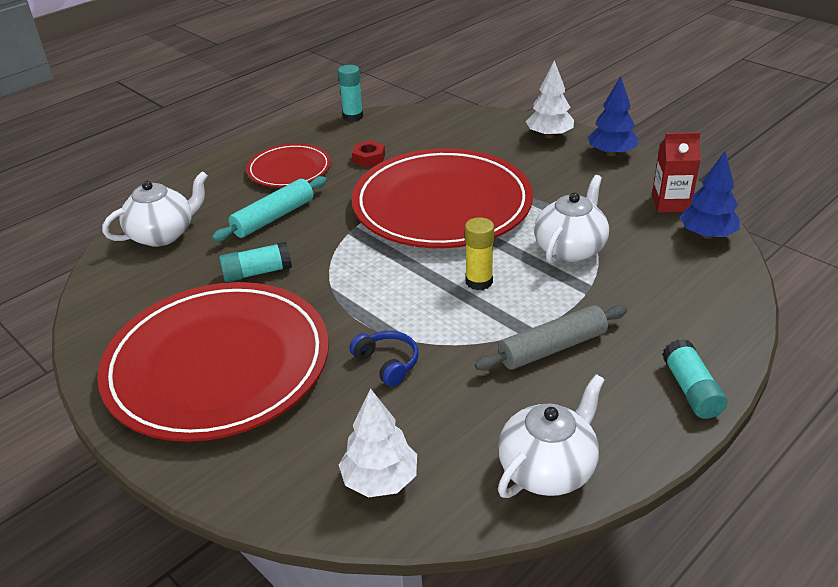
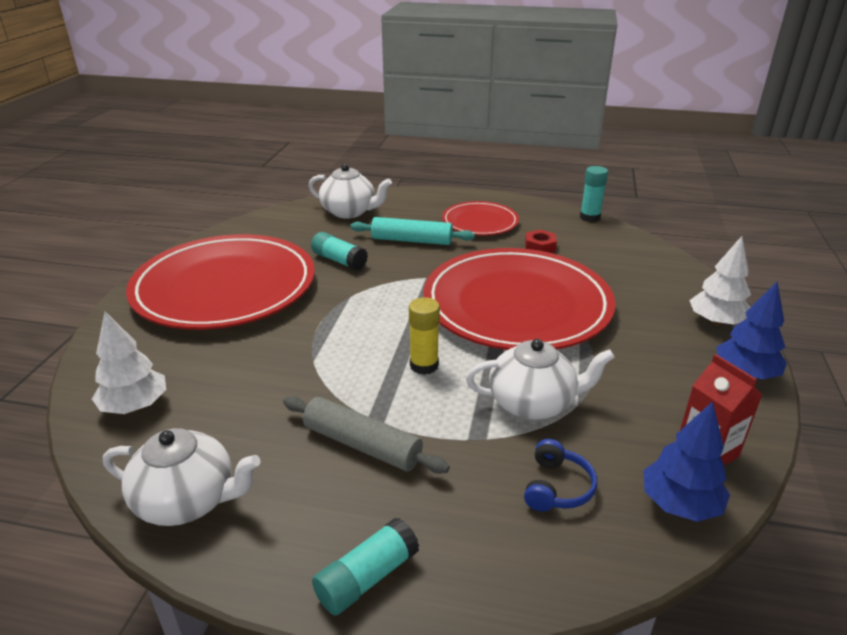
camera: 55 degrees right, 5 degrees down
(387, 363) = (275, 358): blue headphones -> blue headphones (557, 487)

